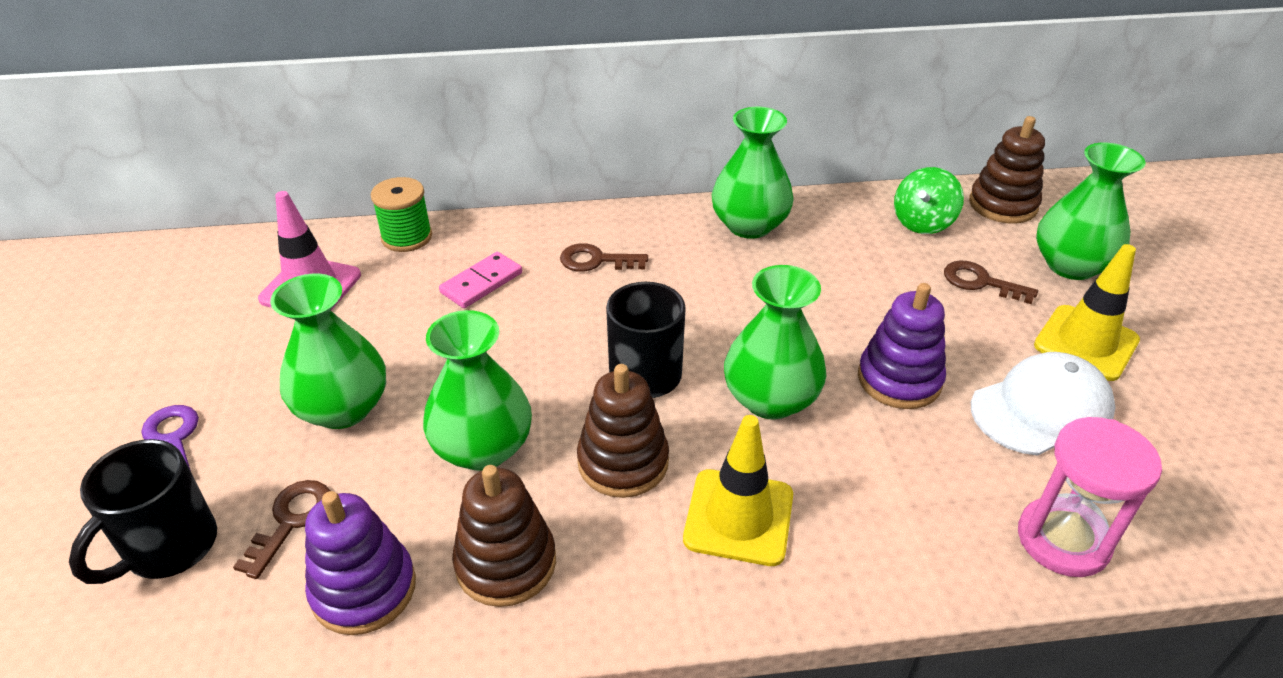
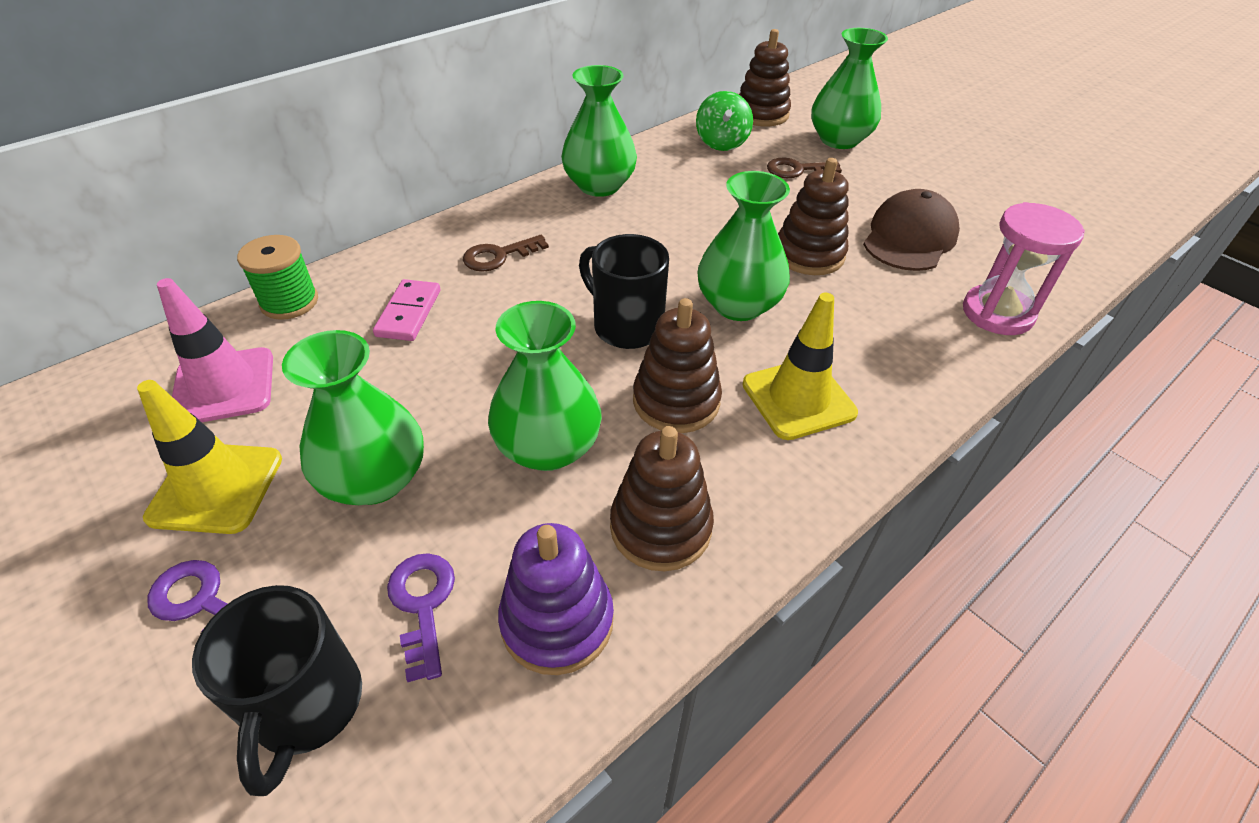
camera: 35 degrees left, 5 degrees up
(291, 521) = (422, 605): brown key -> purple key
(899, 379) = (809, 254): purple stacking toy -> brown stacking toy
(1041, 409) = (909, 238): white cap -> brown cap
(1086, 343) = (894, 186): yellow traffic cone -> yellow traffic cone (216, 488)

